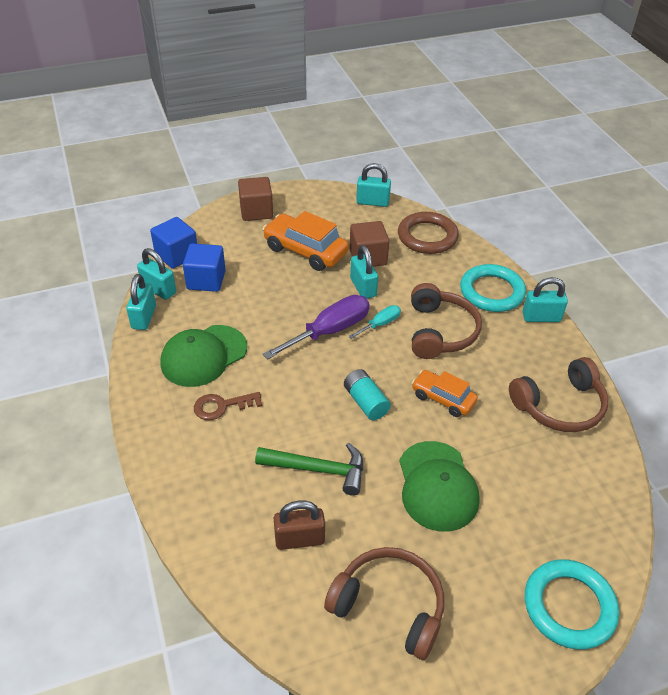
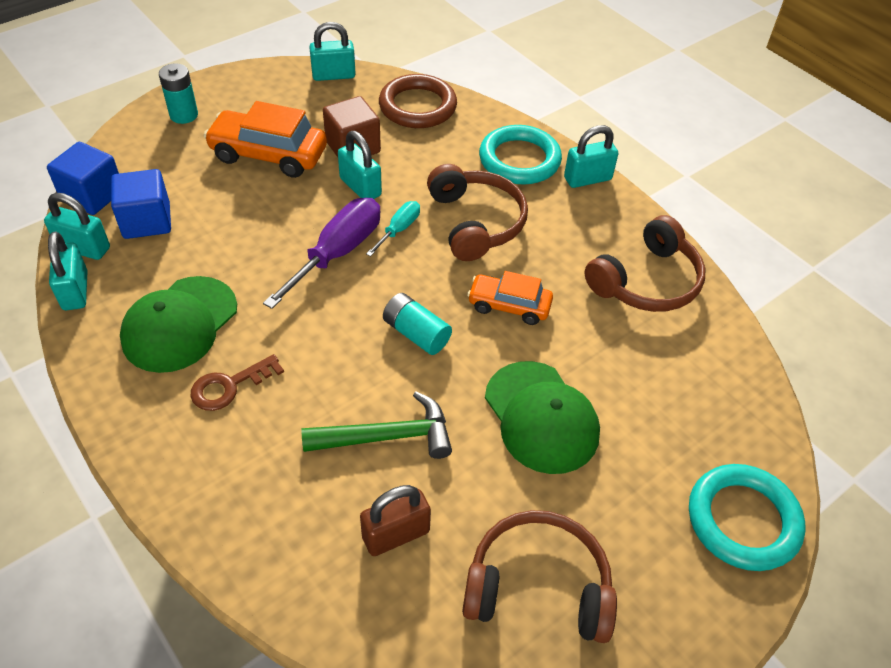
camera: 20 degrees left, 5 degrees up
(256, 211) = (184, 115): brown cube -> turquoise battery

